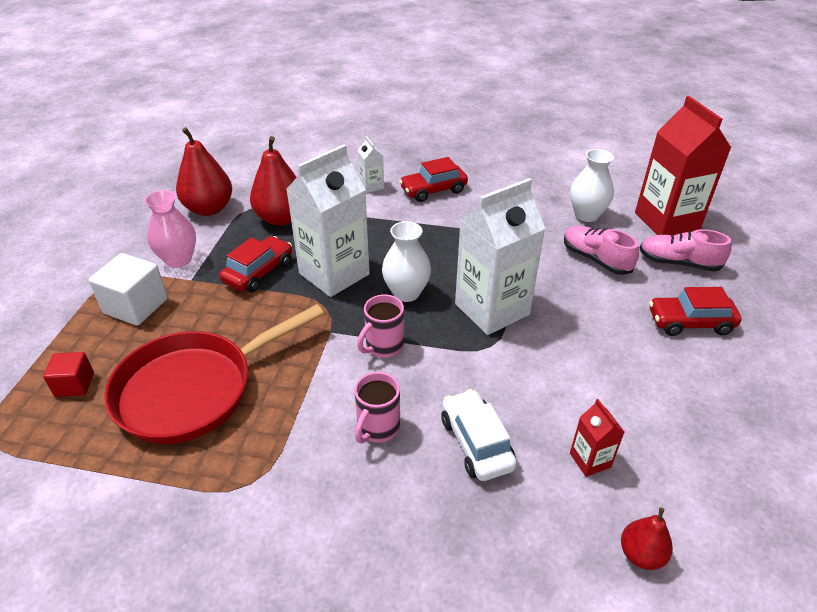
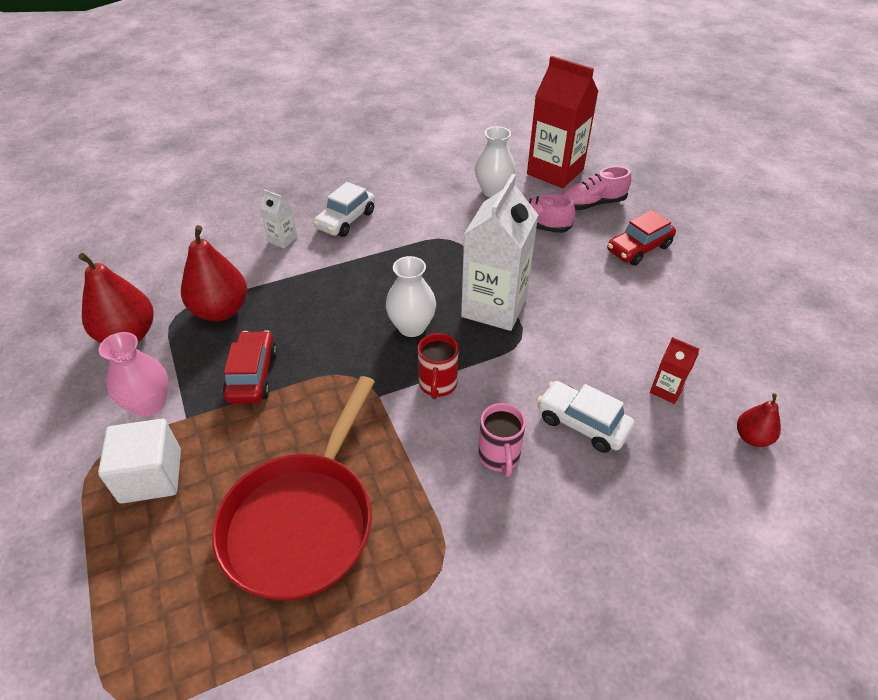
camera: 35 degrees left, 5 degrees up
(74, 384) = (167, 592): red cube -> none
(334, 274) = (329, 341): white carton -> none
(383, 346) = (437, 384): pink mug -> red mug
(433, 190) = (346, 220): red car -> white car

